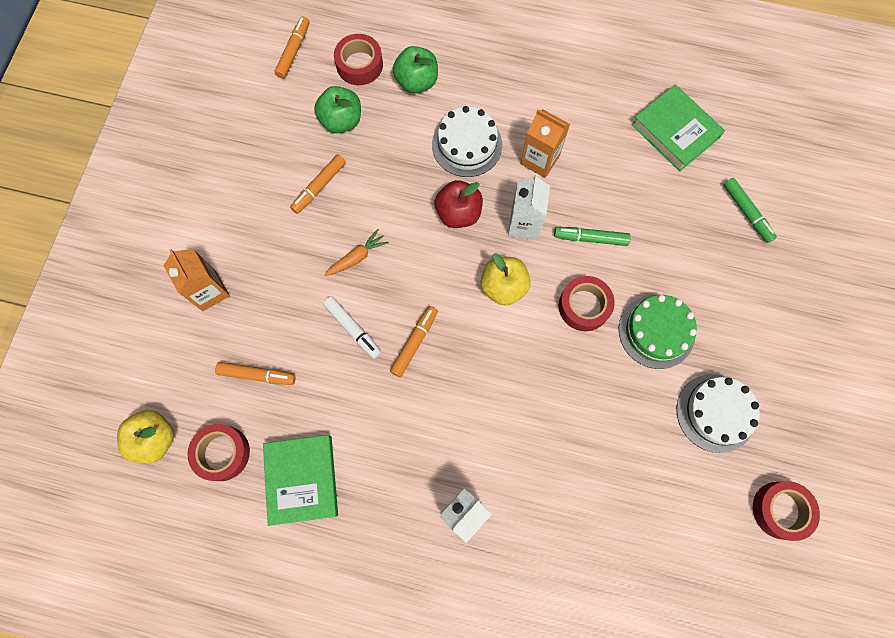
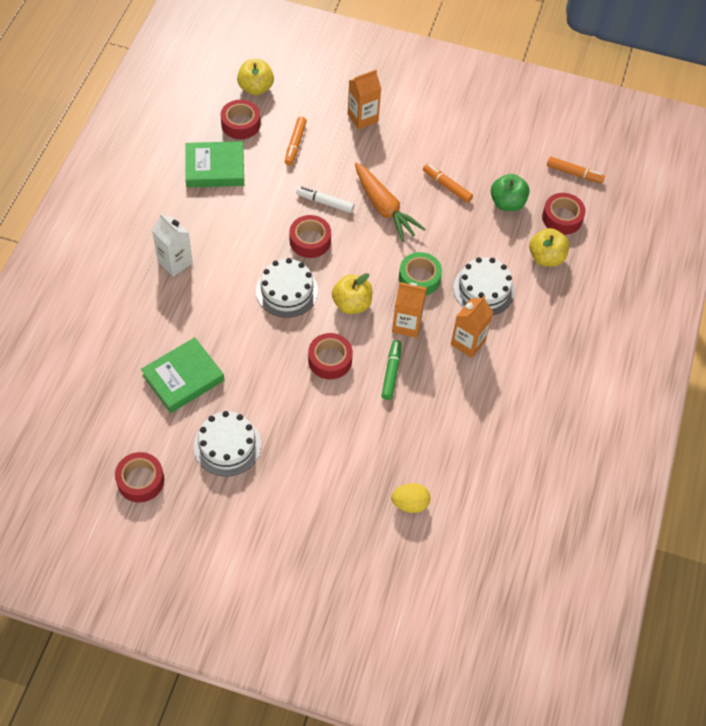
camera: 90 degrees right, 15 degrees down
(353, 329) = (325, 202): white marker -> white marker turned 60 degrees clockwise
(357, 257) = (384, 208): orange carrot -> orange carrot, size x1.86
(414, 343) = (310, 241): orange marker -> red tape
(416, 82) = (546, 257): green apple -> yellow apple
(458, 213) = (419, 278): red apple -> green tape
(493, 364) = (287, 291): none -> white cake
(524, 224) = (407, 324): white carton -> orange carton
(656, 331) = (302, 411): green cake -> none
(675, 131) = (496, 456): green book -> green book (183, 378)
(746, 213) = (410, 504): green marker -> yellow egg

